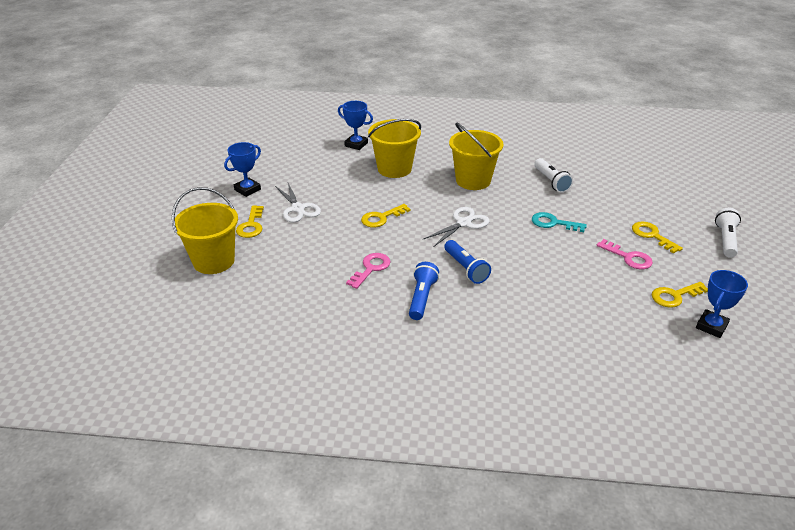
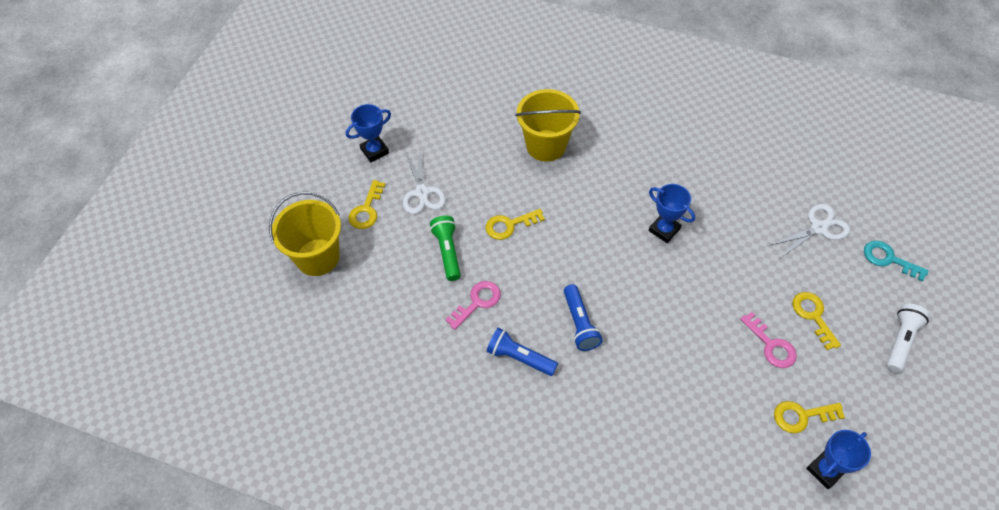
camera: 15 degrees right, 20 degrees up
(333, 241) = (447, 252): none -> green flashlight
(356, 144) = (513, 95): blue trophy -> blue trophy (664, 230)
(422, 298) = (519, 357): blue flashlight -> blue flashlight turned 90 degrees counterclockwise
(463, 223) = (599, 252): white scissors -> white scissors (818, 228)
(473, 180) = (631, 182): yellow bucket -> none
(551, 181) = (724, 201): white flashlight -> none
(553, 223) = (702, 272): turquoise key -> turquoise key (888, 259)

